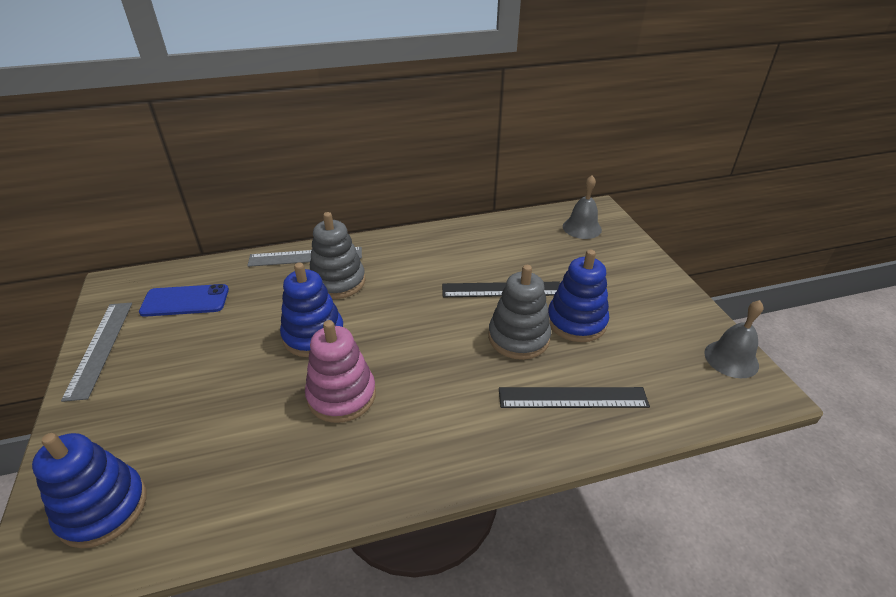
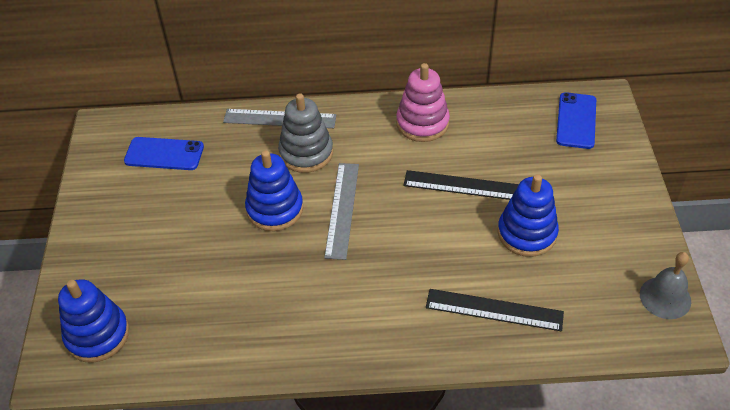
camera: 15 degrees right, 10 degrees up
(100, 348) = (92, 193): grey ruler -> grey ruler (342, 209)
(341, 395) = (290, 272): pink stacking toy -> pink stacking toy (422, 123)
(518, 337) = (464, 241): grey stacking toy -> none
(582, 228) = (576, 121): grey bell -> blue phone

